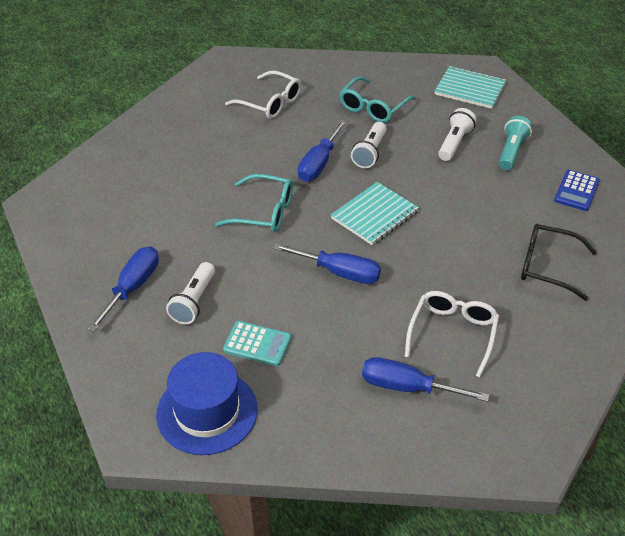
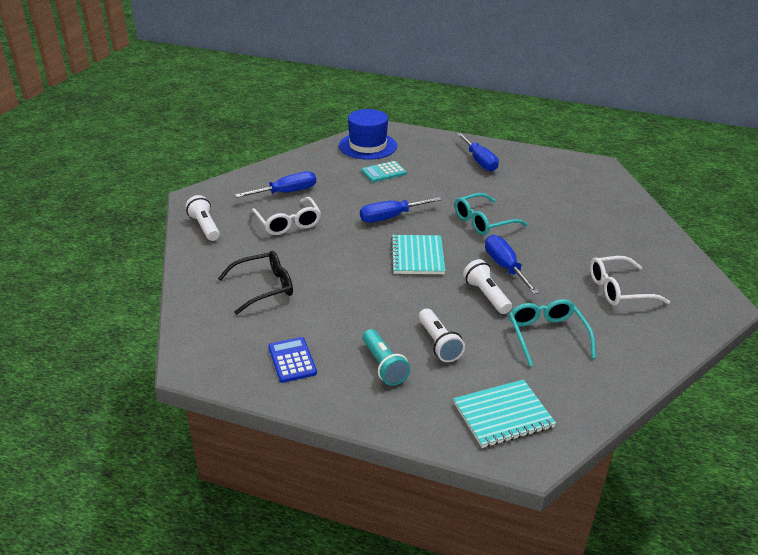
camera: 135 degrees right, 10 degrees down
(194, 301) = (441, 171): white flashlight -> white flashlight (205, 227)

